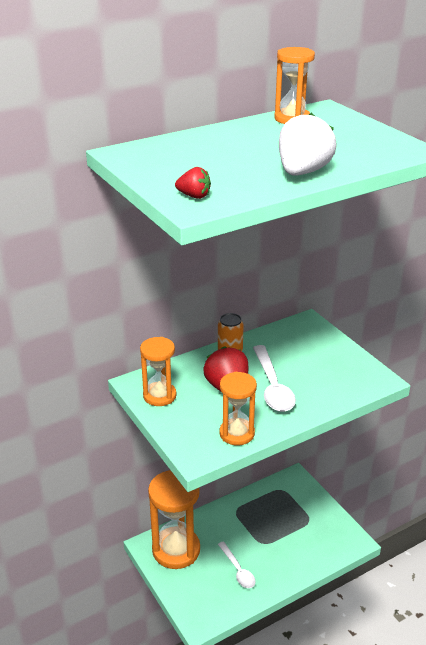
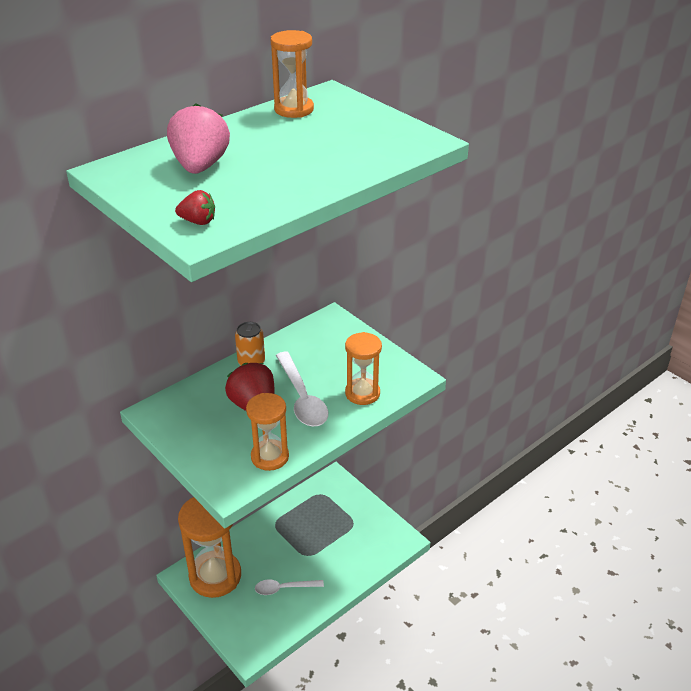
camera: 10 degrees left, 5 degrees up
(159, 396) = (180, 423): orange hourglass -> orange hourglass (362, 393)
(202, 155) = (200, 166): none -> pink strawberry
(238, 570) = (284, 588): white spoon -> white spoon turned 120 degrees clockwise
(302, 172) = (313, 180): white strawberry -> none

